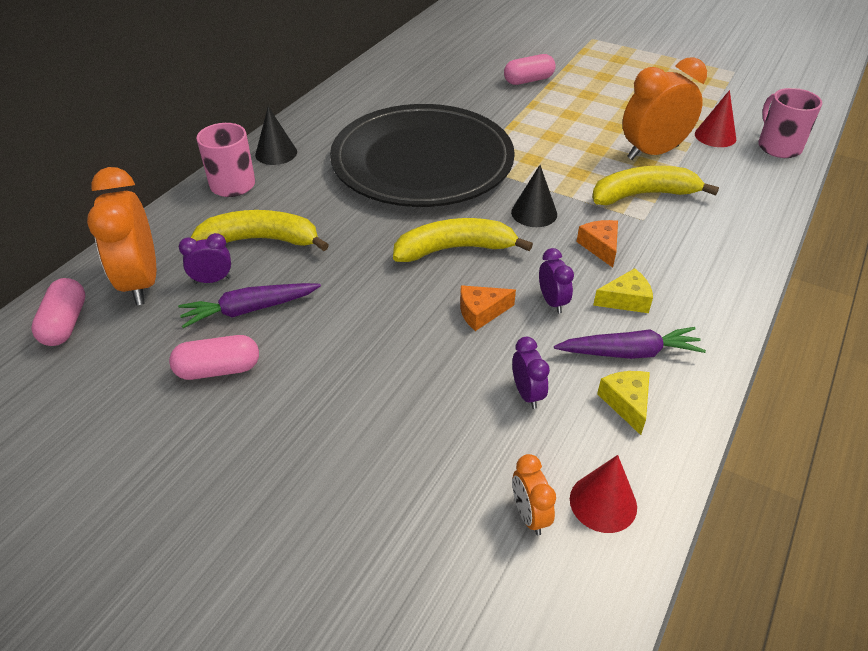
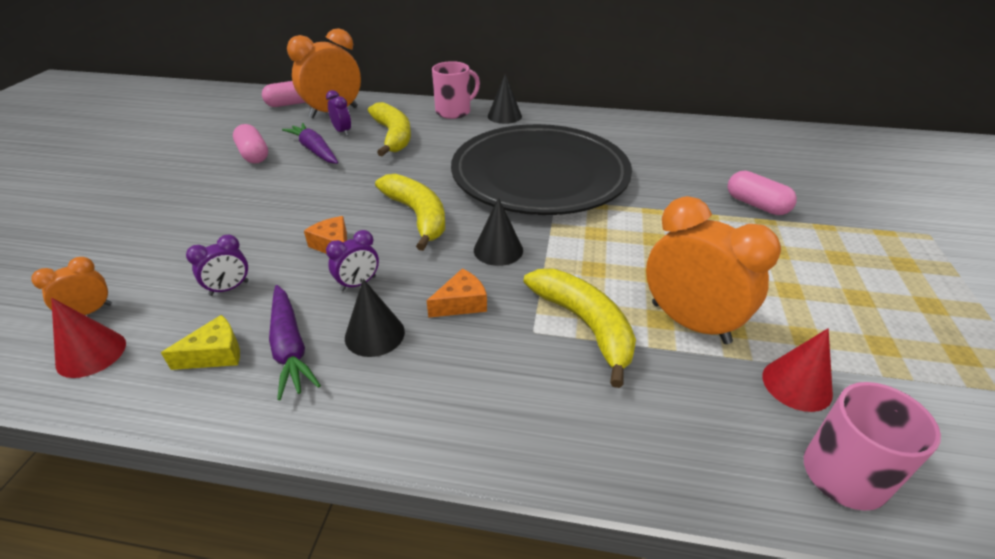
camera: 70 degrees right, 5 degrees down
(626, 300) = (374, 334): yellow cheese -> black cone

